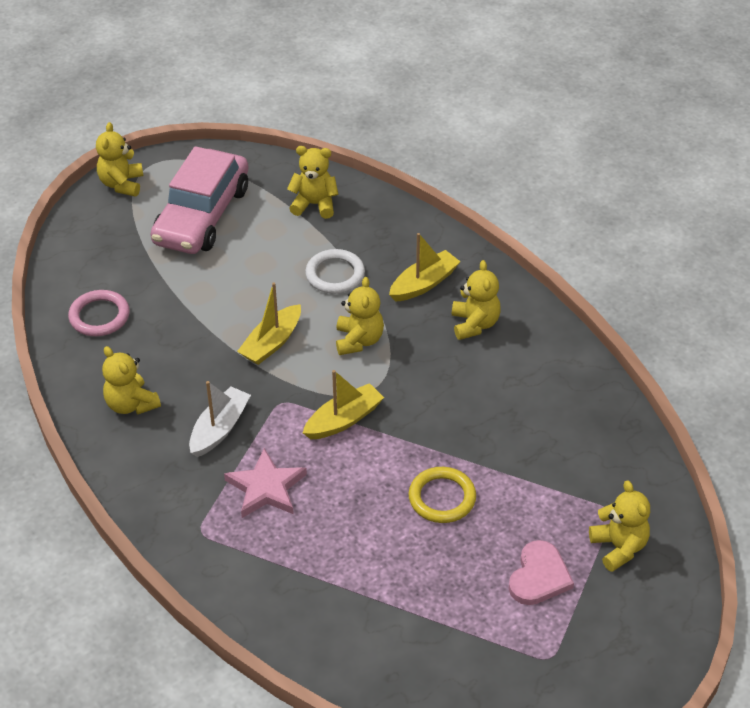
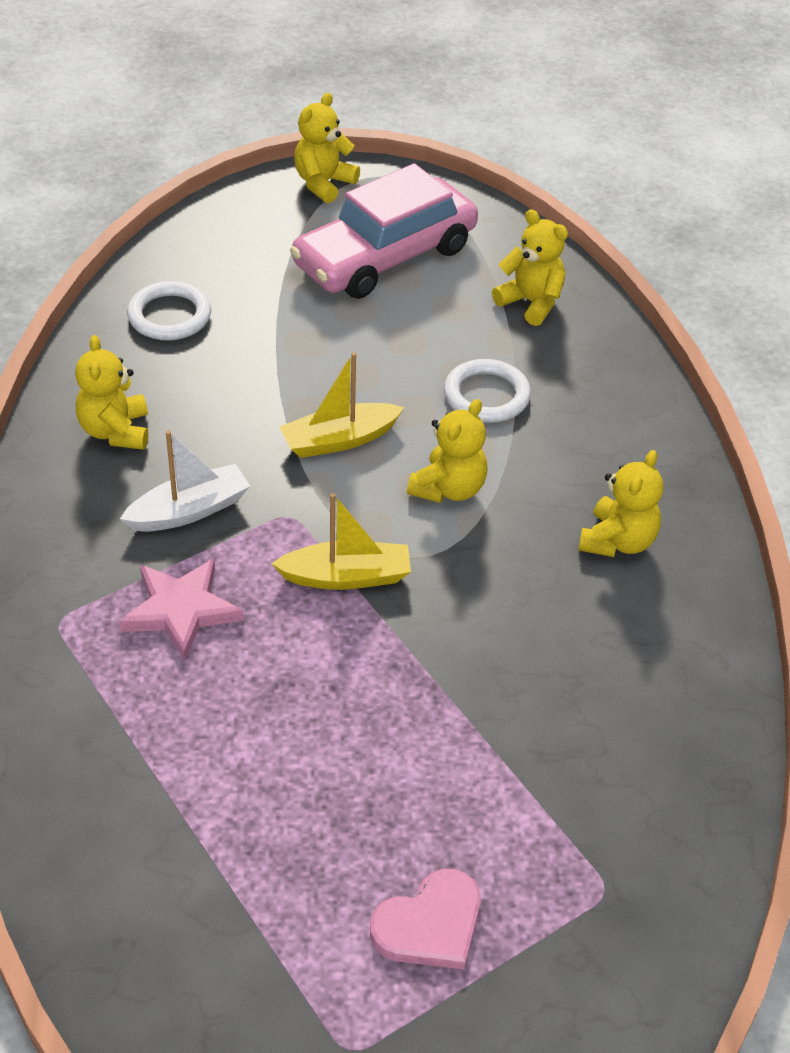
camera: 30 degrees right, 0 degrees up
(99, 316) = (169, 316): pink ring -> white ring
(424, 284) = (591, 459): yellow boat -> none
(442, 498) = (387, 743): yellow ring -> none
(619, 547) = (577, 950): yellow teddy bear -> none

